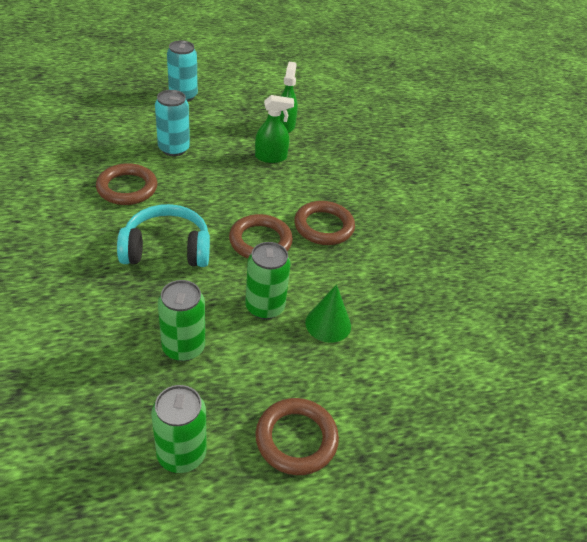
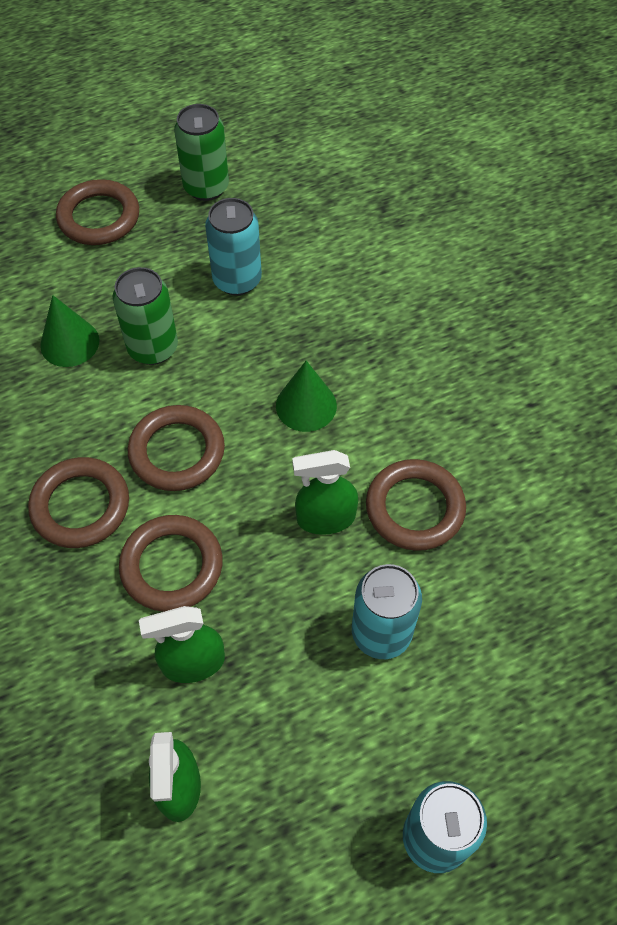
camera: 175 degrees right, 15 degrees up
(167, 249) = (306, 405): turquoise headphones -> green cone
(181, 194) = (325, 518): none -> green spray bottle
(183, 347) = (237, 280): green can -> turquoise can
(274, 192) = (172, 566): none -> brown ring

